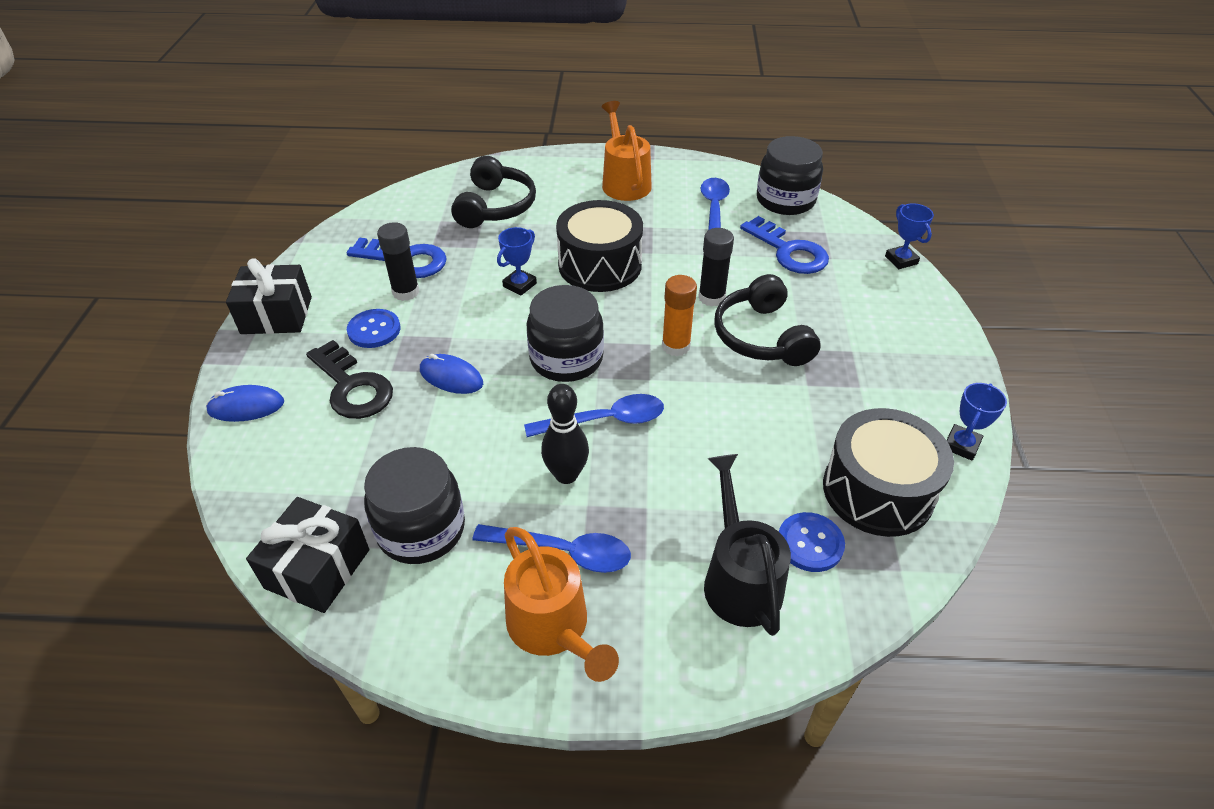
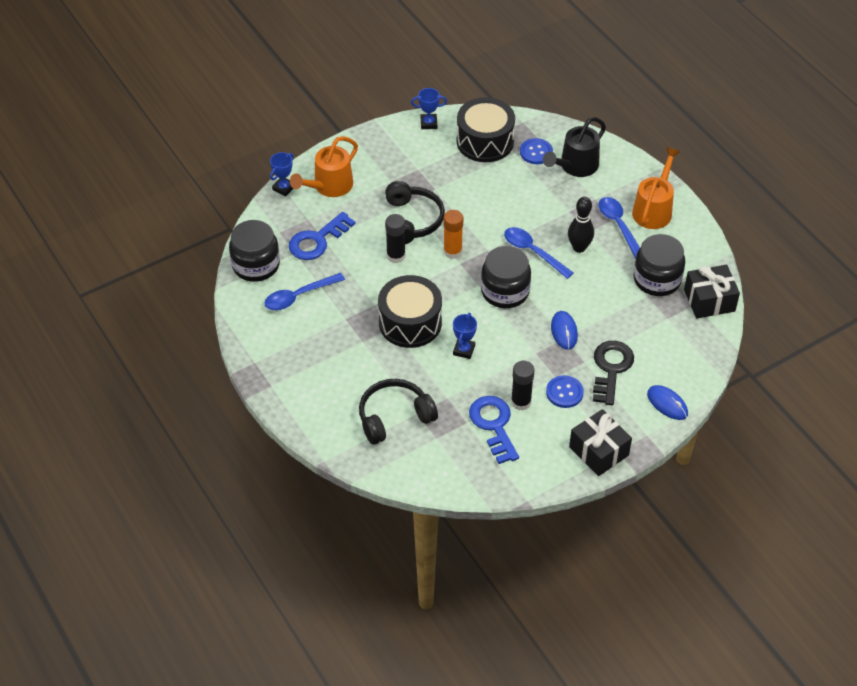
camera: 125 degrees left, 5 degrees up
(519, 285) = (464, 350): blue trophy -> blue trophy turned 75 degrees counterclockwise
(624, 182) = (302, 362): orange watering can -> orange watering can (329, 187)
(761, 337) = (412, 220): black headphones -> black headphones turned 45 degrees counterclockwise
(789, 251) = (317, 240): blue key -> blue key turned 150 degrees counterclockwise

